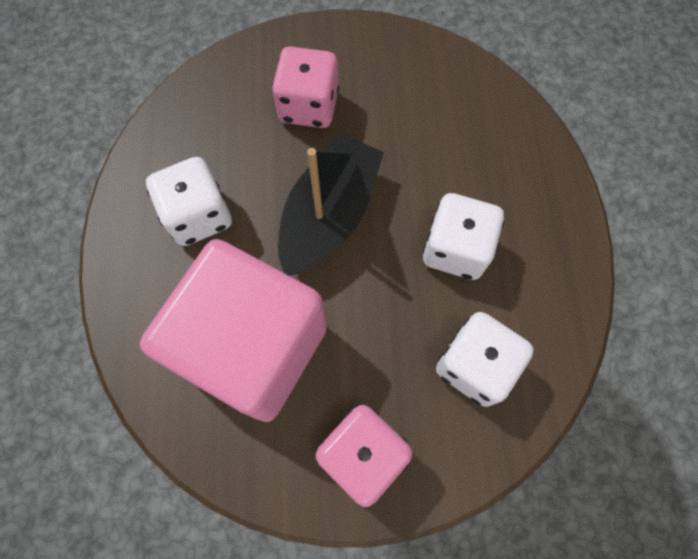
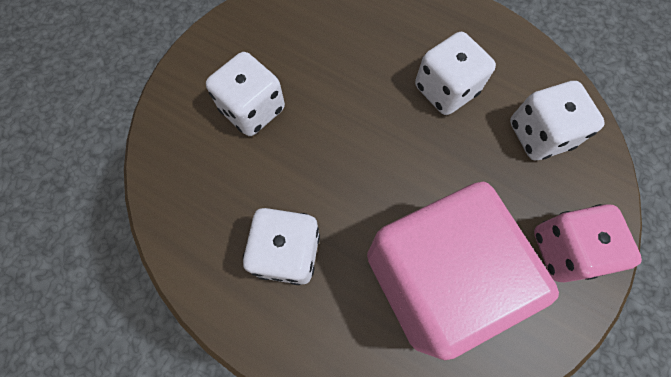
camera: 55 degrees left, 0 degrees up
(308, 107) = (252, 110): pink dice -> white dice
(329, 215) = (359, 153): black boat -> none

